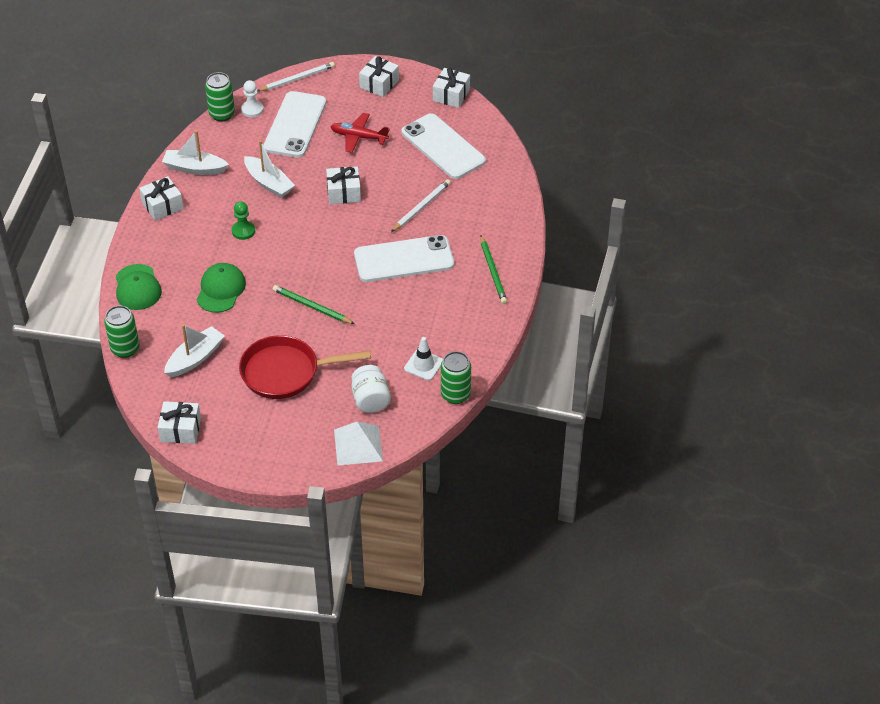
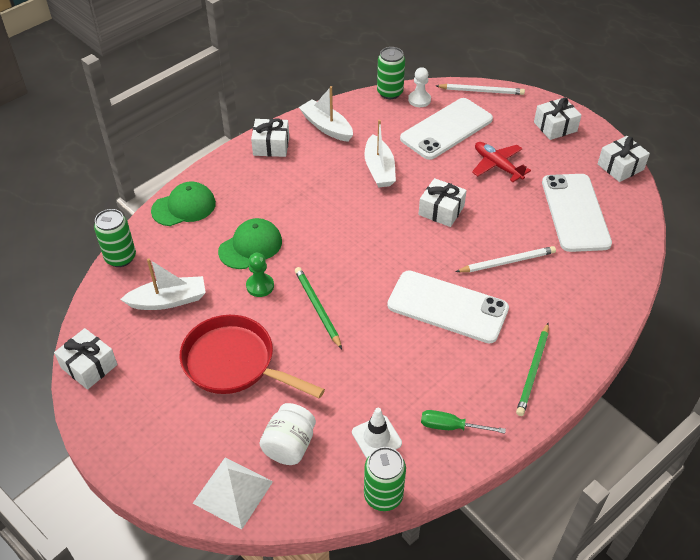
camera: 35 degrees right, 0 degrees up
(137, 287) = (184, 207): green cap -> green cap turned 135 degrees counterclockwise
(243, 231) = (319, 201): green pawn -> green pawn (260, 286)
(466, 333) = (451, 427): none -> green screwdriver

